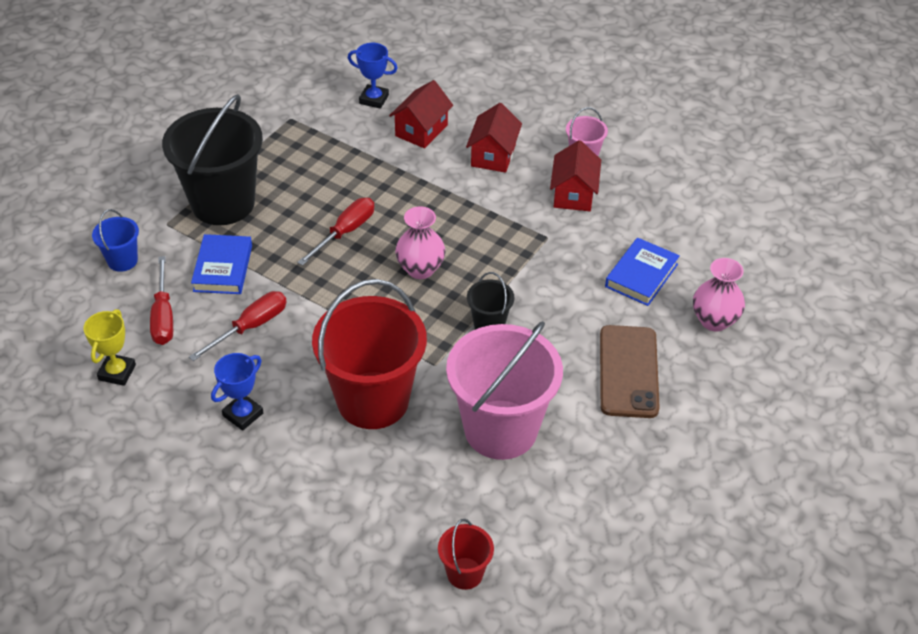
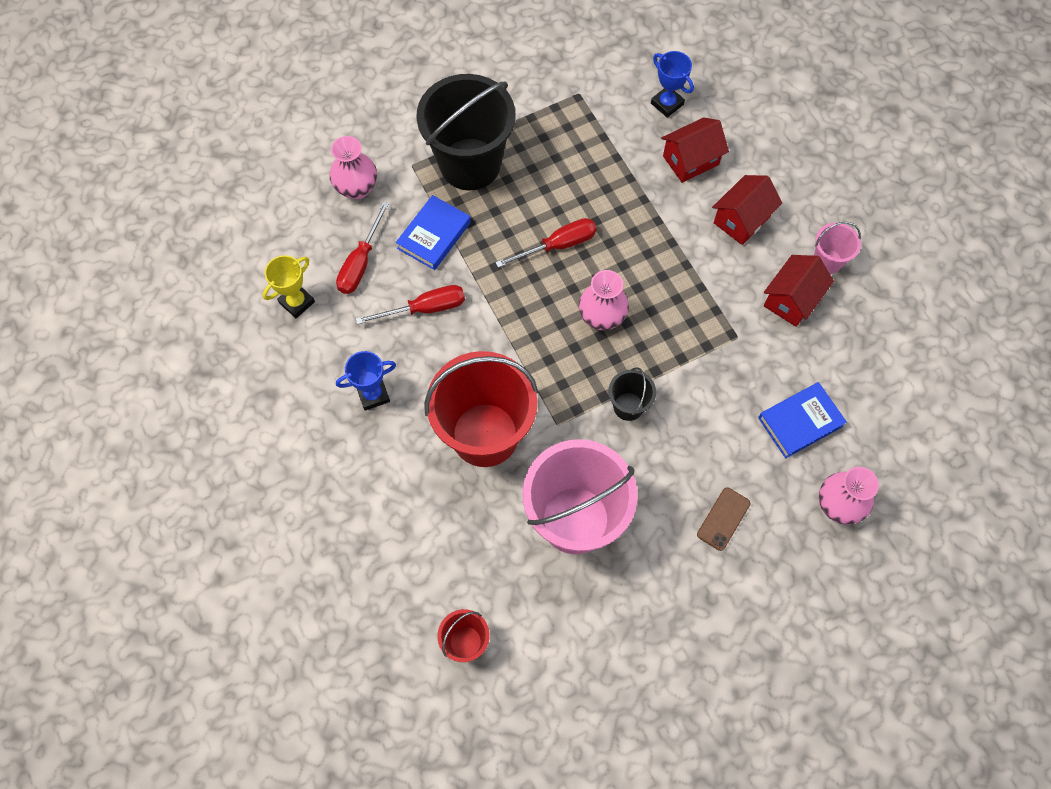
camera: 30 degrees right, 20 degrees up
(122, 260) = (357, 188): blue bucket -> pink vase
(628, 371) = (723, 519): brown phone -> brown phone, size x0.54

